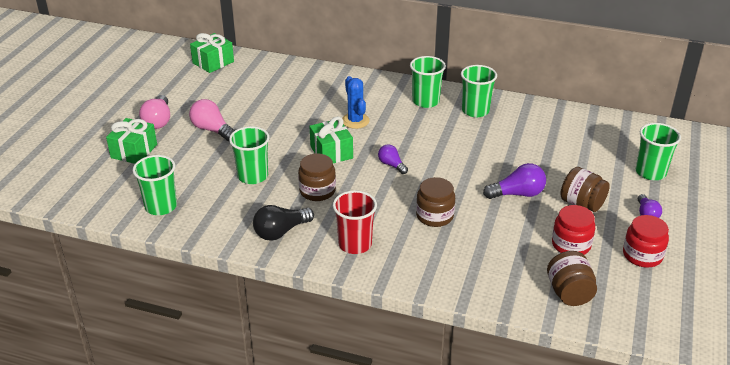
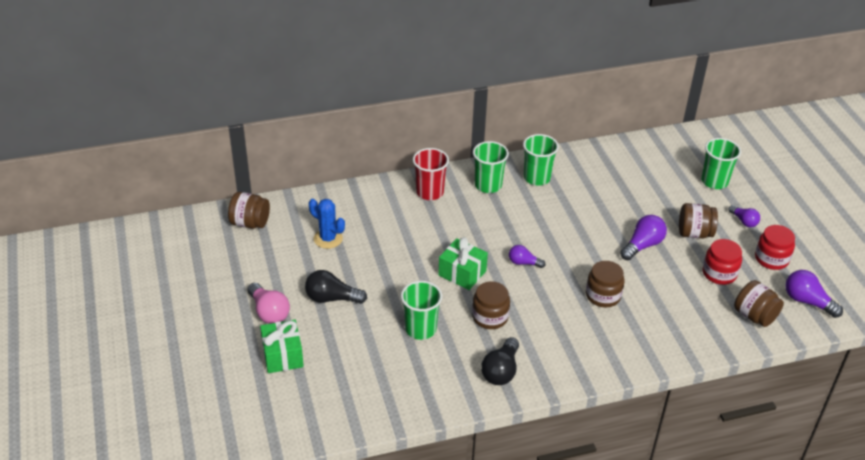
camera: 35 degrees left, 5 degrees up
(161, 206) = (373, 399): green cup -> none
(212, 130) = (332, 298): pink light bulb -> black light bulb
(213, 62) = (250, 223): green gift -> brown jar
(355, 121) = (449, 231): blue cactus -> blue cactus (328, 239)
(355, 244) = (570, 352): red cup -> red cup (429, 192)
(643, 306) = (807, 301): none -> purple light bulb

